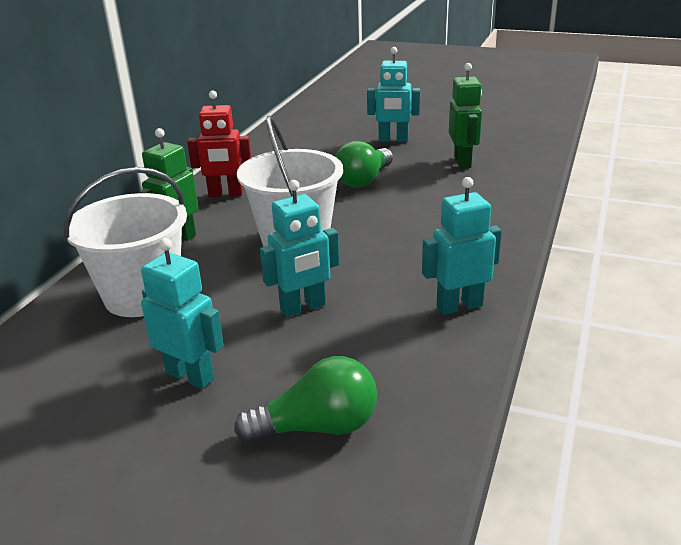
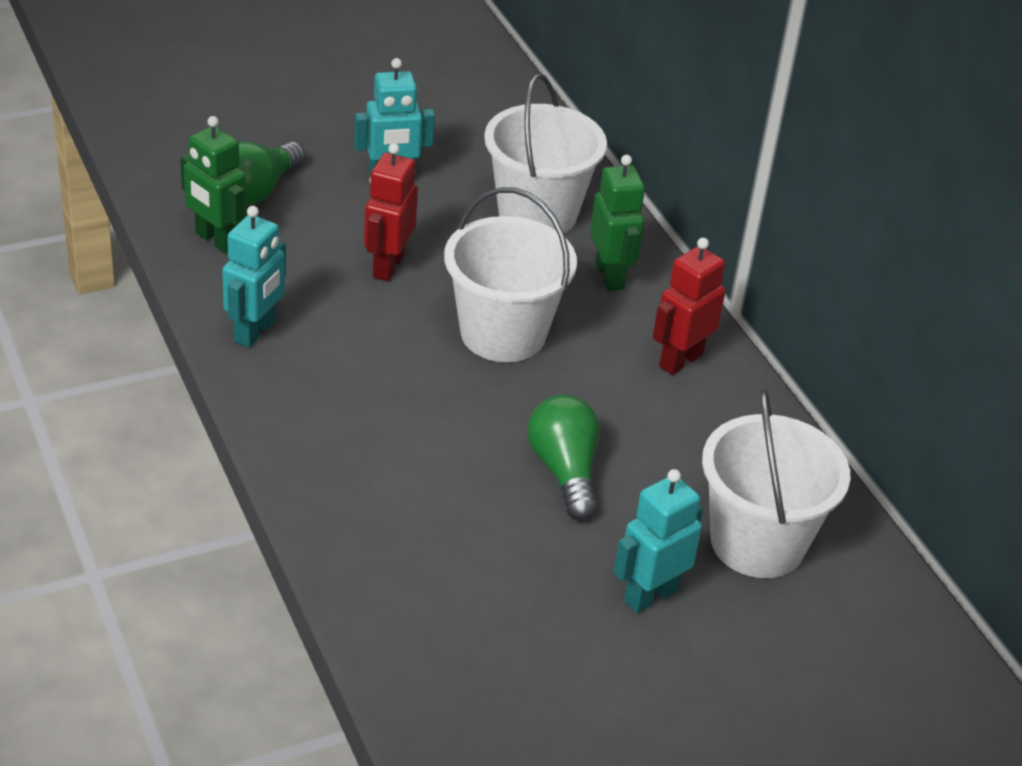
camera: 130 degrees right, 10 degrees up
(303, 308) = (388, 266): turquoise robot -> red robot
(321, 137) = (757, 542): none -> white bucket
(463, 162) = (486, 587): green robot -> green robot (216, 240)

